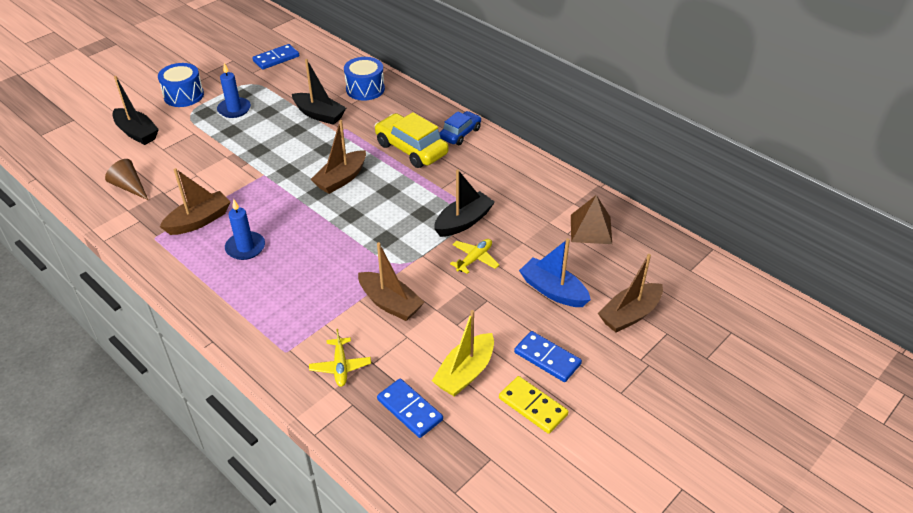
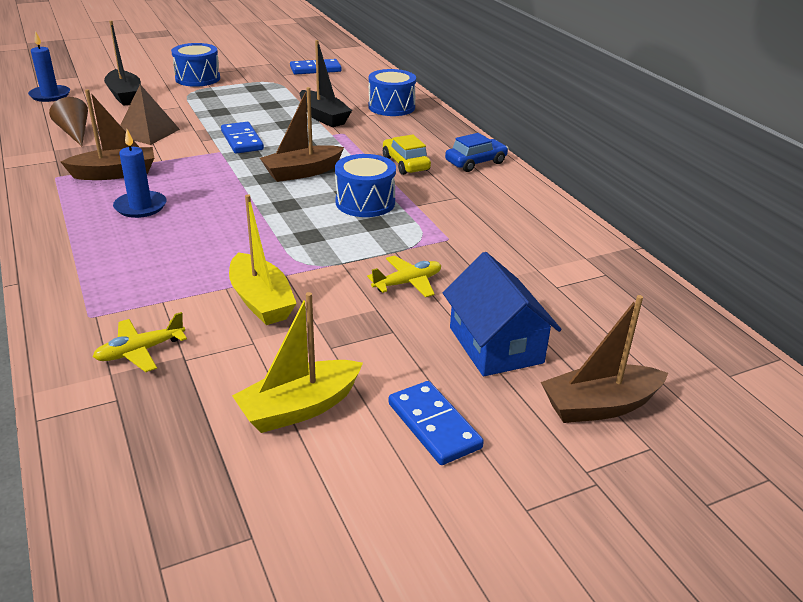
camera: 20 degrees right, 10 degrees down
(234, 109) = (238, 97): blue candle -> blue candle (50, 95)
(340, 366) = (140, 351): yellow plane -> yellow plane turned 45 degrees clockwise
(390, 303) = (261, 301): brown boat -> yellow boat
(405, 196) = (365, 202): none -> blue drum
(409, 410) = (186, 430): blue domino -> blue domino (242, 140)
(411, 149) = (405, 164): yellow car -> yellow car, size x0.63
(463, 222) = (420, 242): black boat -> none
(532, 406) = (369, 483): yellow domino -> none
(553, 291) = (495, 345): blue boat -> blue house
(591, 229) = (594, 290): brown pyramid -> brown pyramid (148, 132)

